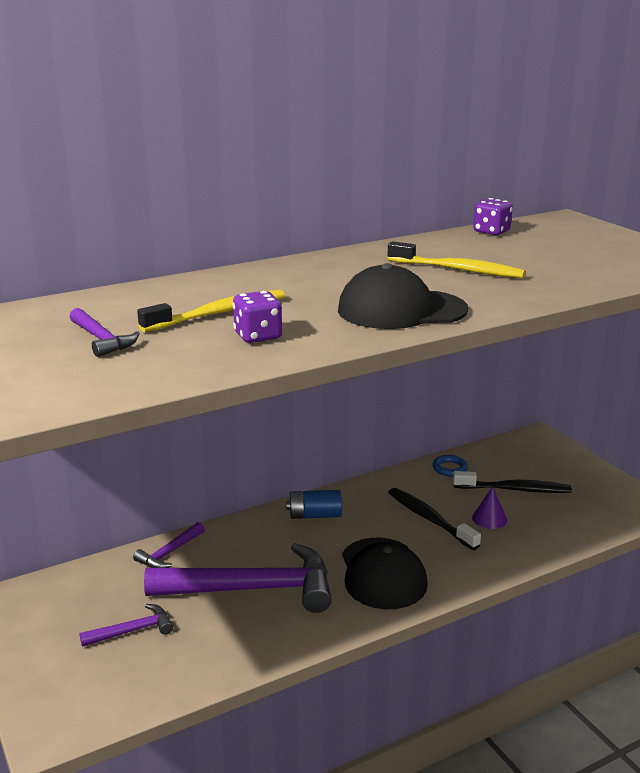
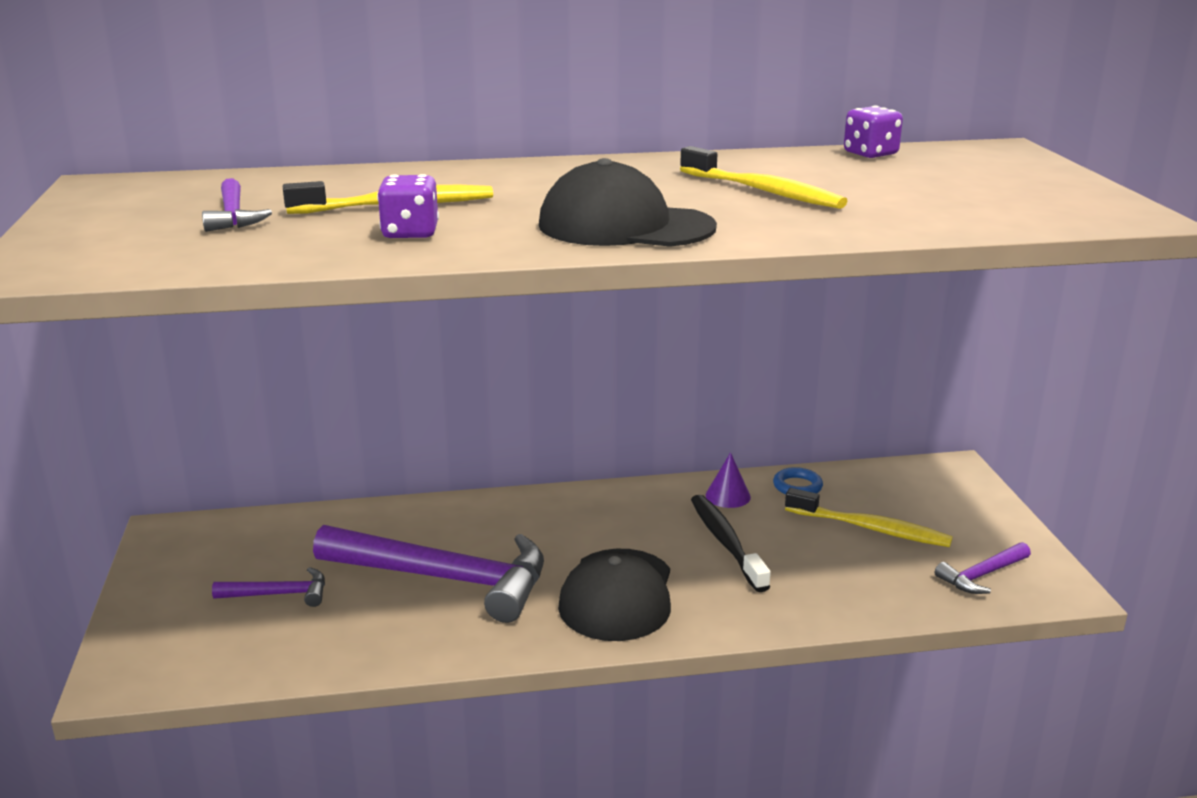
camera: 20 degrees right, 0 degrees up
(169, 553) = (379, 518): purple hammer -> purple hammer (982, 575)
(314, 515) = (580, 510): blue battery -> none
(489, 519) = (808, 558): purple cone -> purple cone (728, 496)
(515, 489) = (871, 528): black toothbrush -> yellow toothbrush

